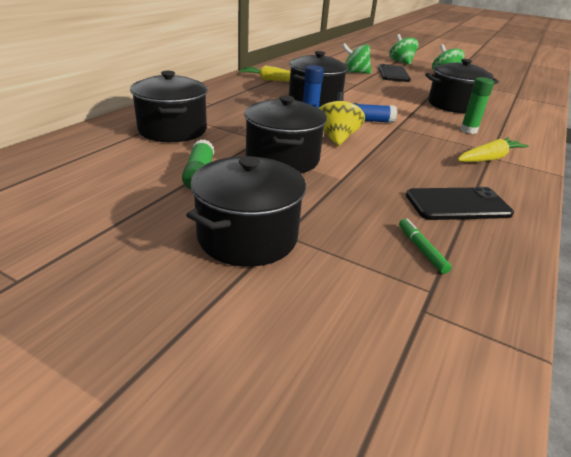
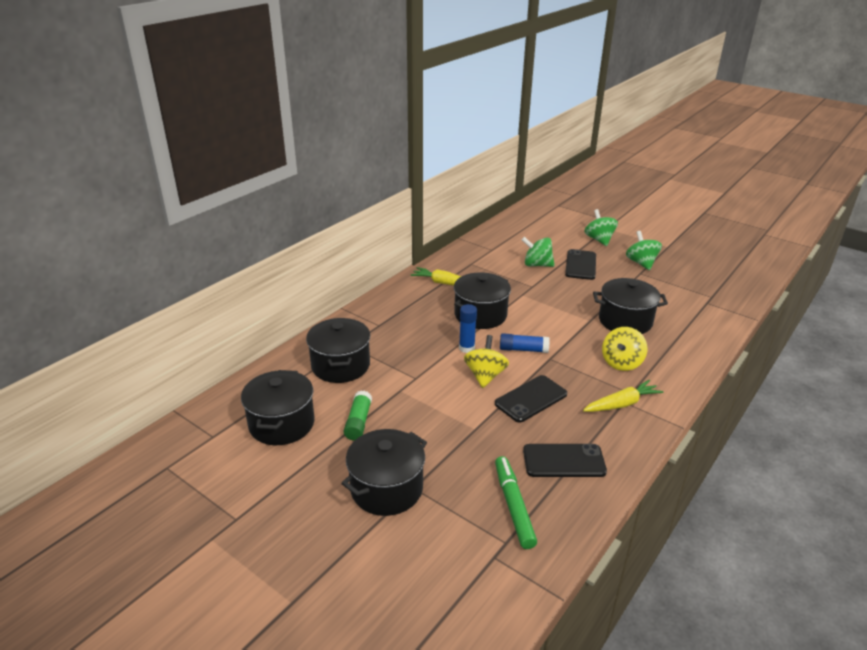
camera: 10 degrees right, 0 degrees up
(282, 159) = (429, 404): black pot -> black pot (282, 424)
(393, 155) = (531, 399): none -> black phone
(421, 249) = (513, 506): green marker -> green marker, size x1.84
(468, 130) = (621, 363): green glue stick -> yellow spinning top

